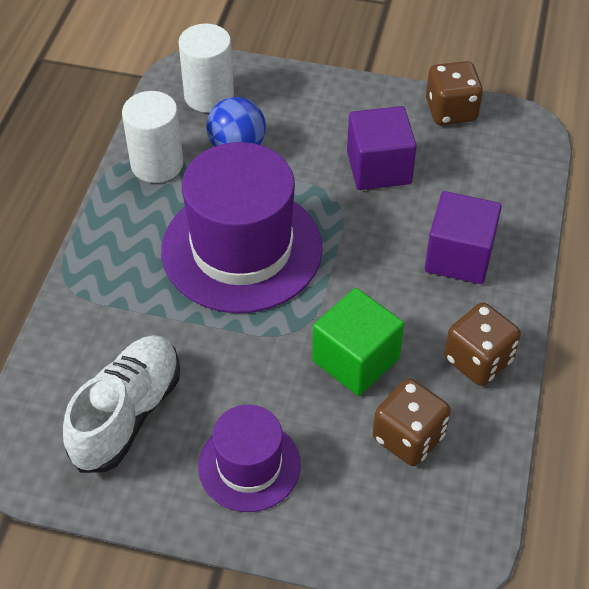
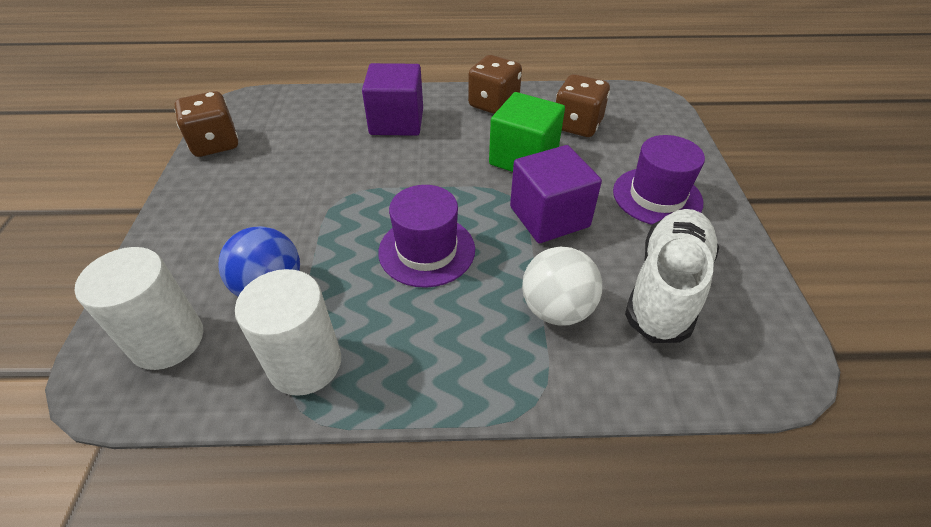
camera: 105 degrees left, 5 degrees down
(127, 414) = (666, 288): white shoe -> white shoe turned 105 degrees clockwise
(139, 322) = (556, 309): none -> white ball
(242, 249) = (427, 250): purple hat -> purple hat, size x0.55
(379, 168) = (296, 176): purple cube -> purple cube (549, 217)

